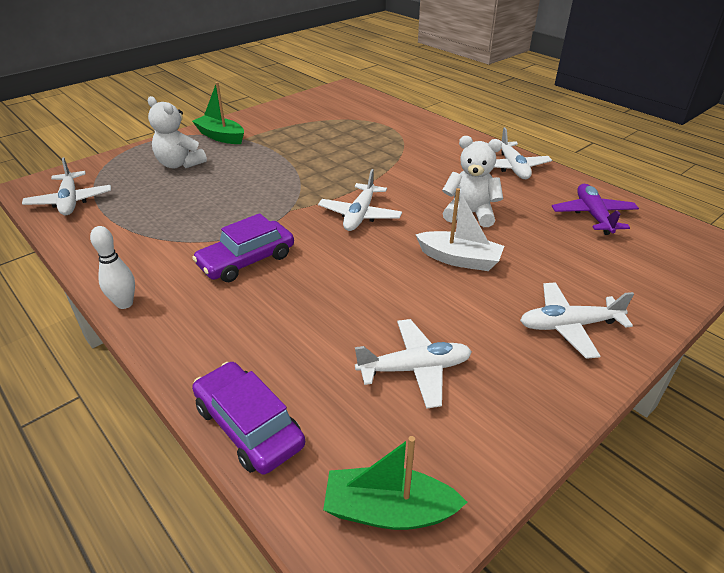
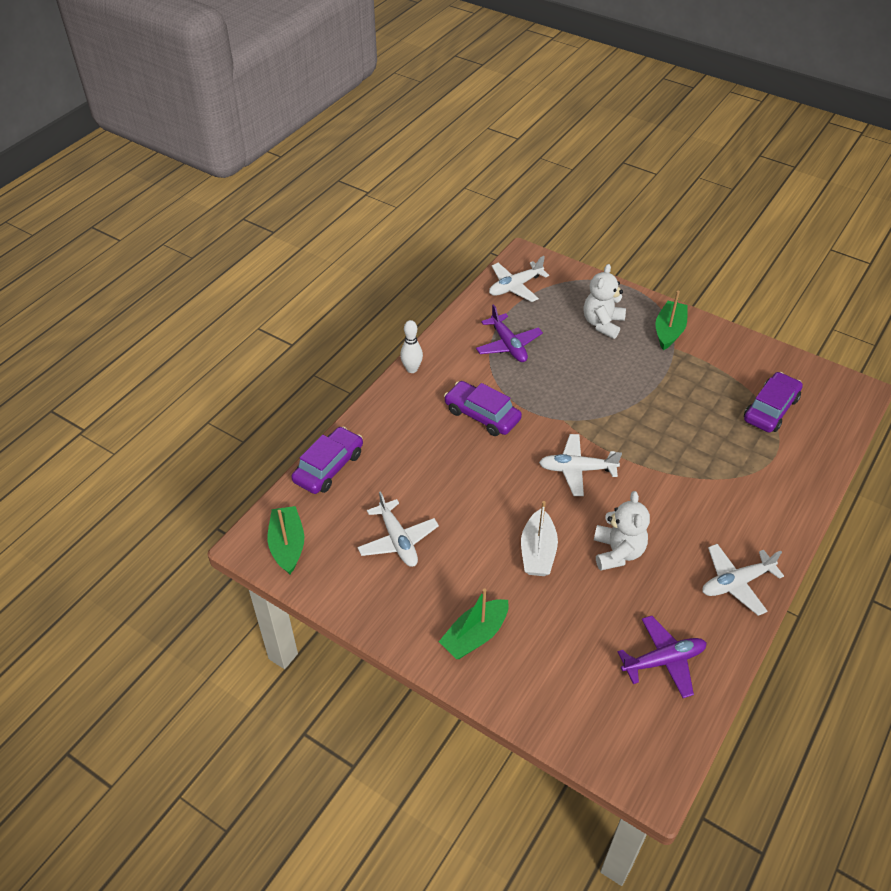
camera: 75 degrees right, 10 degrees up
(155, 222) = (508, 345): none -> purple plane
(341, 118) = (770, 409): none -> purple car
(569, 326) = (475, 636): white plane -> green boat

